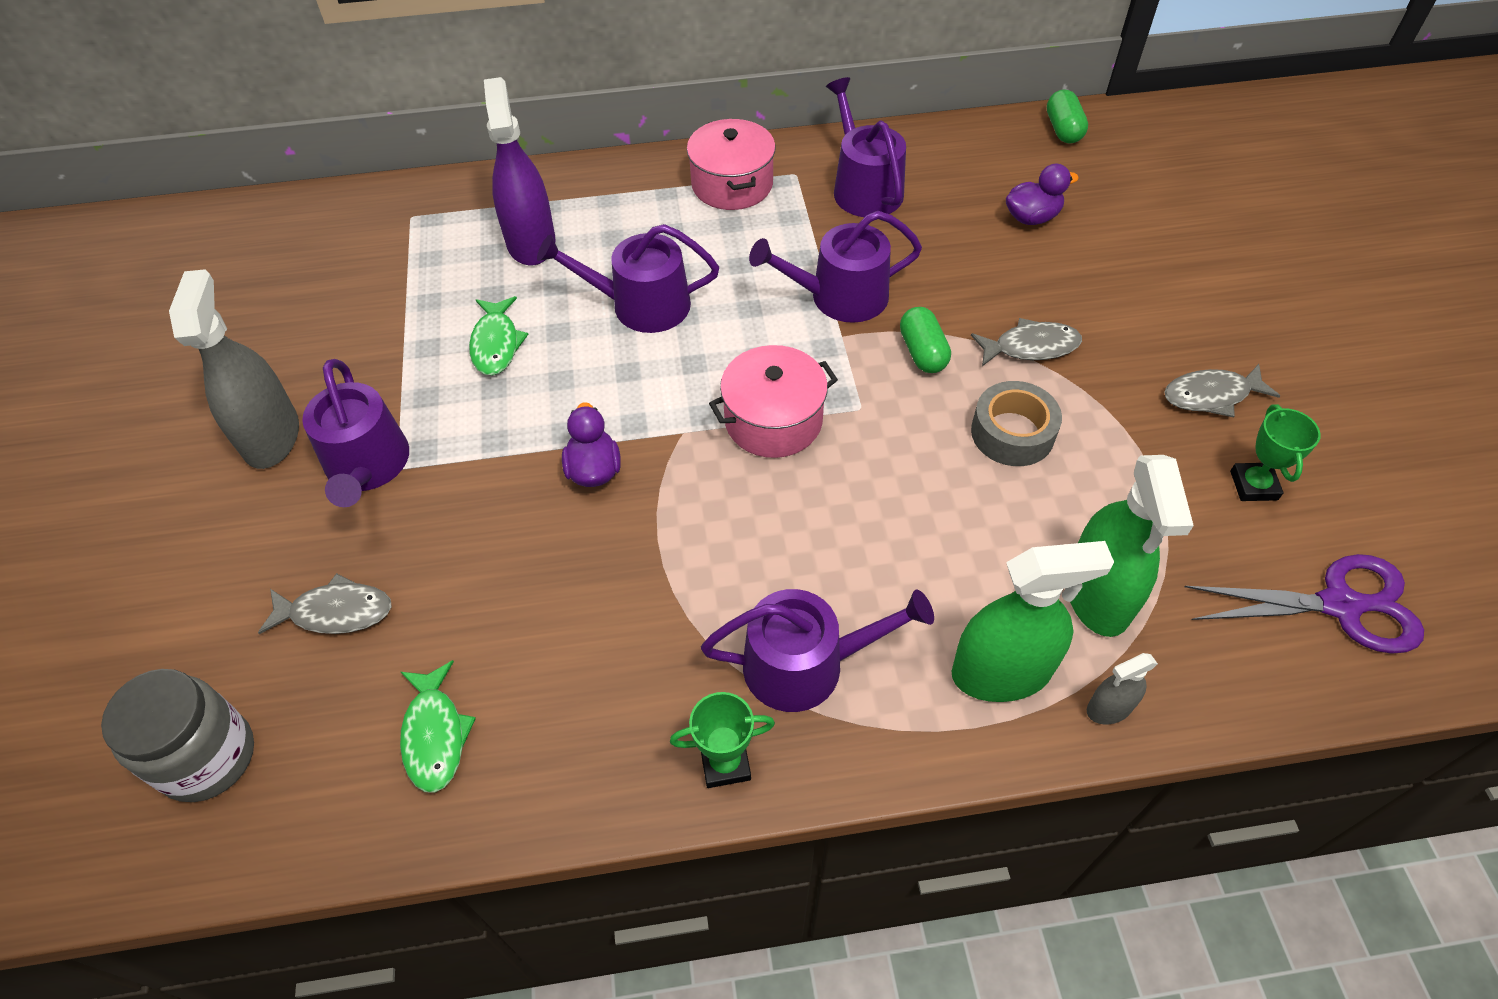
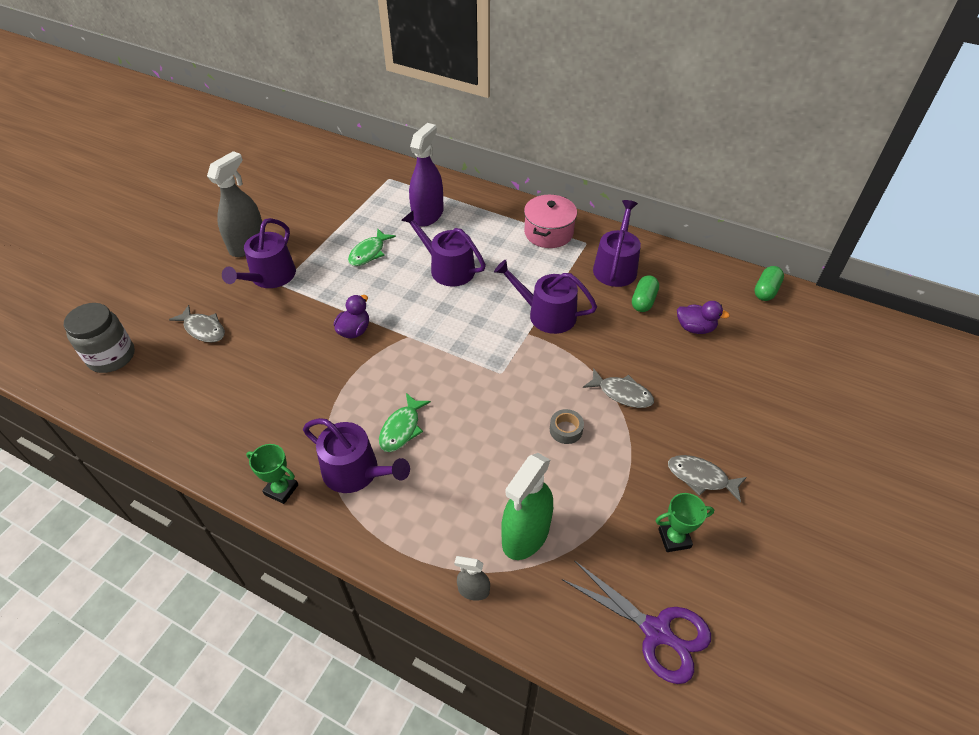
camera: 35 degrees right, 5 degrees down
(435, 735) = (190, 401): green fish -> green fish (402, 428)
(773, 420) = (454, 354): pink pot -> none
(922, 352) = (560, 364): green capsule -> green capsule (643, 301)
(1001, 672) = (439, 537): green spray bottle -> none
(1012, 433) = (566, 430): grey tape -> grey tape, size x0.63
(1253, 485) = (674, 538): green trophy -> green trophy turned 45 degrees clockwise

